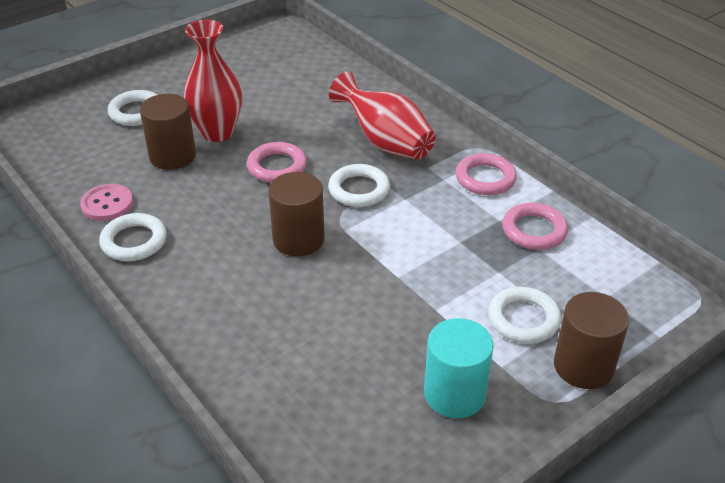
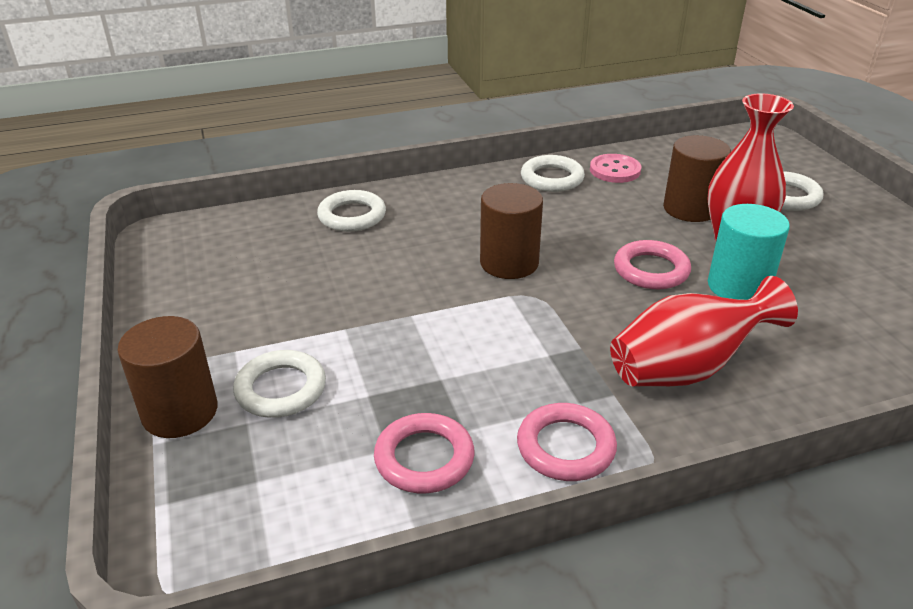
camera: 110 degrees right, 5 degrees down
(359, 190) = (582, 321): white ring -> white ring (352, 216)
(454, 394) = (231, 310): turquoise cylinder -> turquoise cylinder (738, 286)

